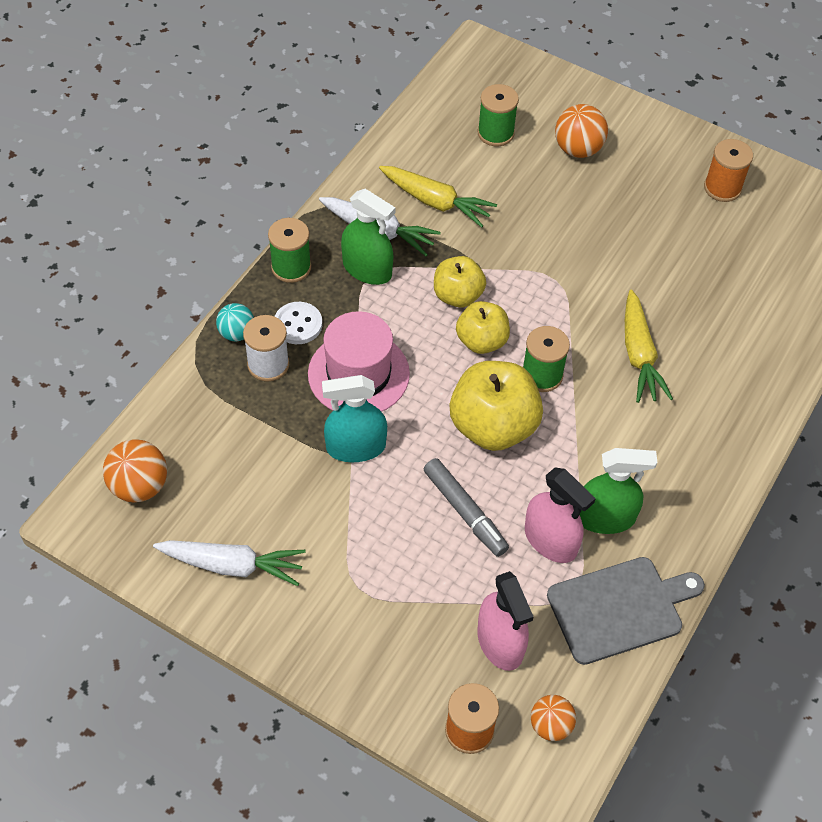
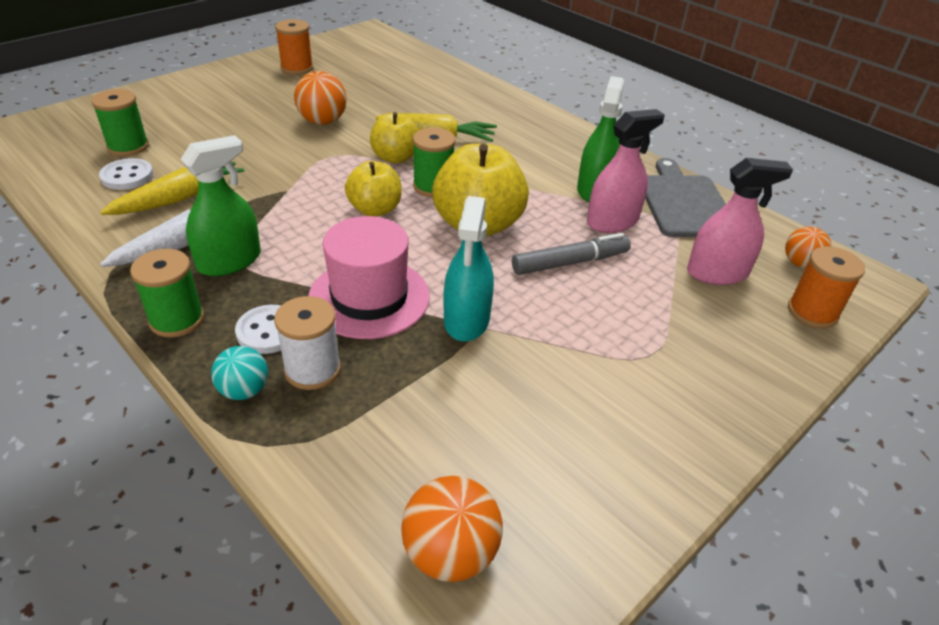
camera: 75 degrees left, 15 degrees down
(232, 565) = (604, 464): white carrot -> none
(451, 155) = (127, 176): none -> white button
(457, 296) = (310, 211): yellow apple -> yellow apple (395, 157)
(578, 149) = (194, 113): orange ball -> orange ball (322, 121)

